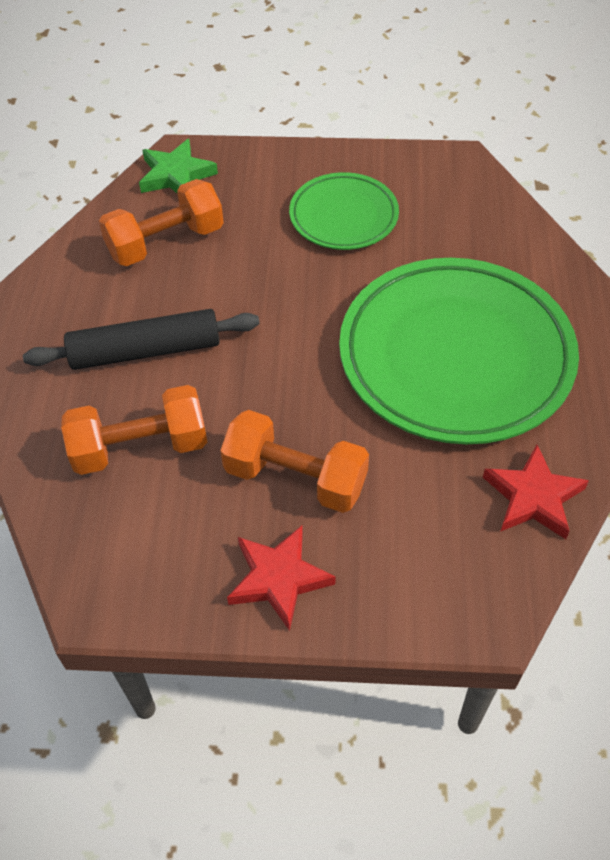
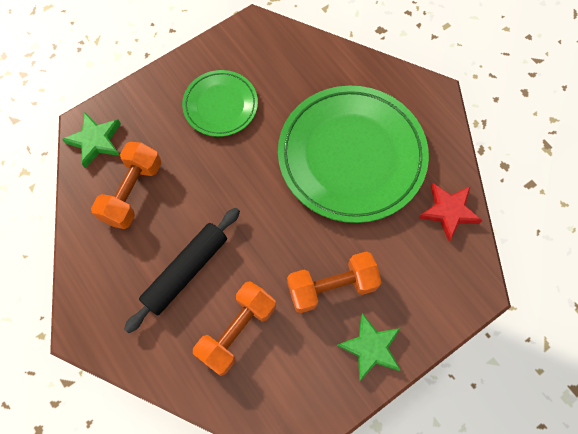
camera: 40 degrees left, 15 degrees up
(278, 578) = (370, 348): red star -> green star

